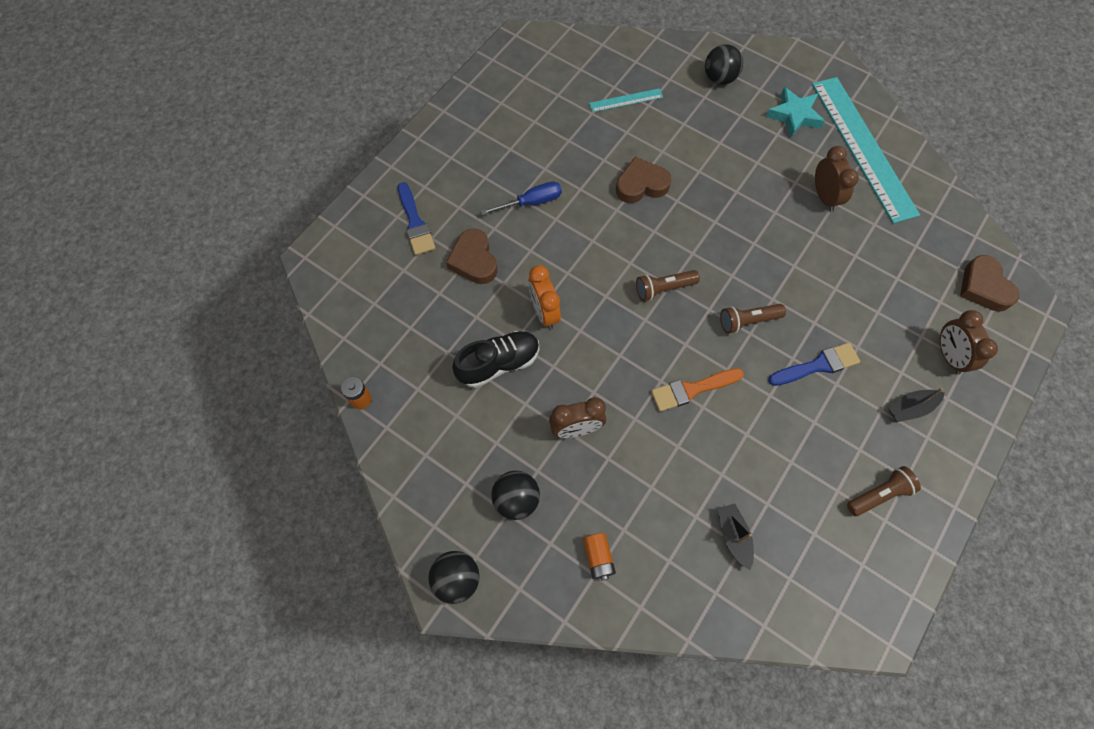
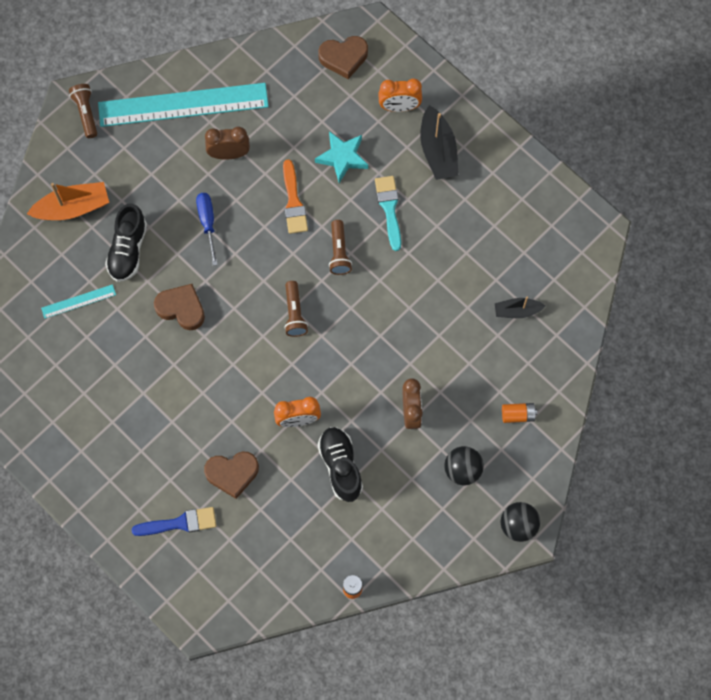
camera: 80 degrees left, 5 degrees up
(531, 202) = (179, 411): blue screwdriver -> blue screwdriver (207, 223)
(626, 100) = (78, 301): turquoise ruler -> turquoise ruler turned 75 degrees clockwise
(641, 185) = (181, 308): brown heart -> brown heart turned 120 degrees clockwise
(690, 129) = (128, 250): none -> black shoe
(692, 389) = (392, 312): orange brush -> orange brush (293, 202)
(719, 78) = (73, 208): black ball -> orange boat
(794, 115) = (133, 153): turquoise star -> turquoise star (342, 157)
(817, 365) = (389, 209): blue brush -> turquoise brush
(879, 494) = (502, 197): brown flashlight -> brown flashlight (86, 113)
(910, 408) = (438, 150): black boat -> black boat, size x1.65
(948, 356) = (399, 107): brown clock -> orange clock

